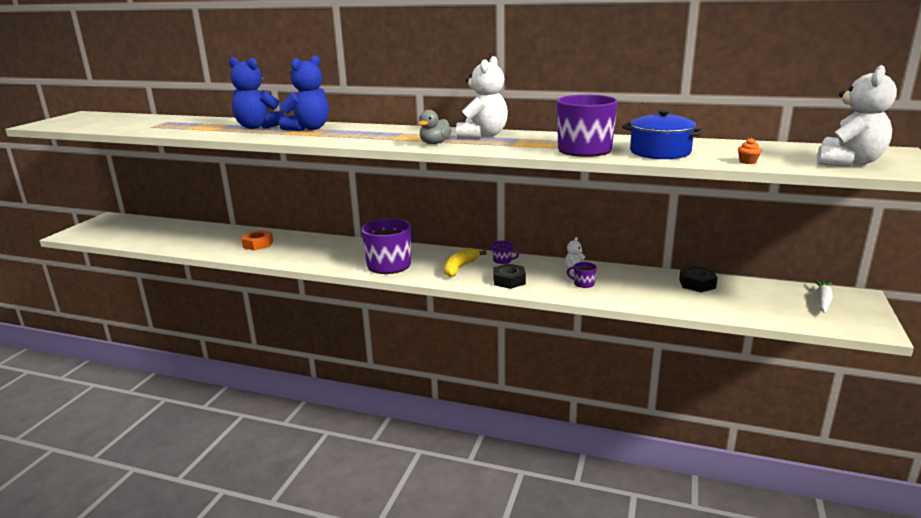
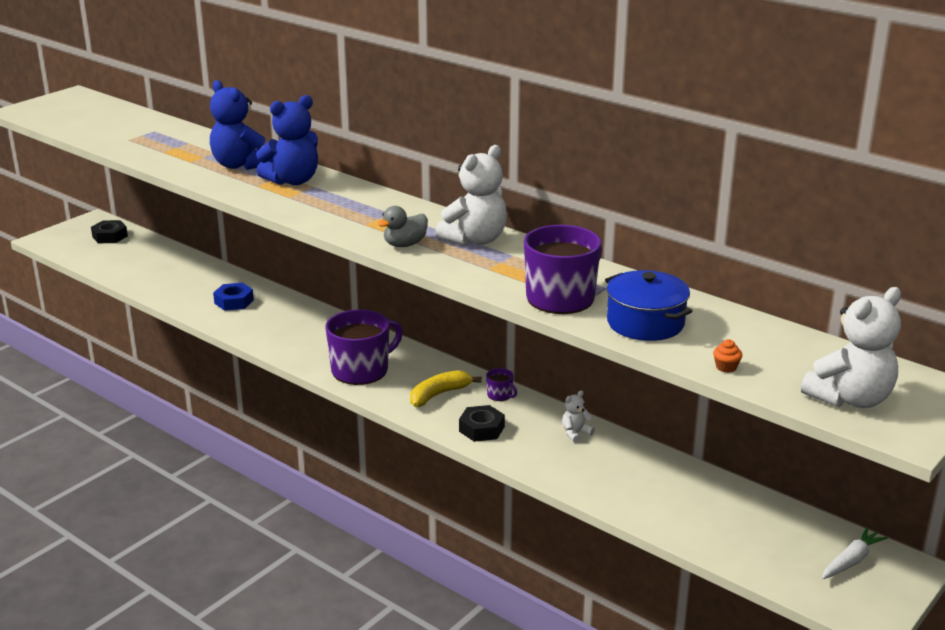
camera: 20 degrees right, 5 degrees up
(258, 244) = (234, 301): orange nut -> blue nut
(583, 283) = (568, 456): purple mug -> none
(697, 284) = (712, 492): black nut -> black nut (110, 236)

